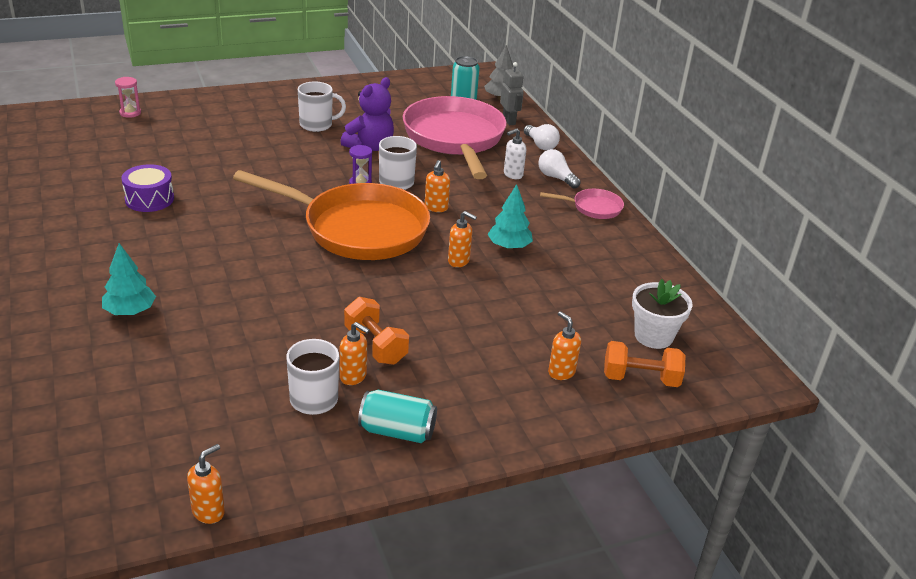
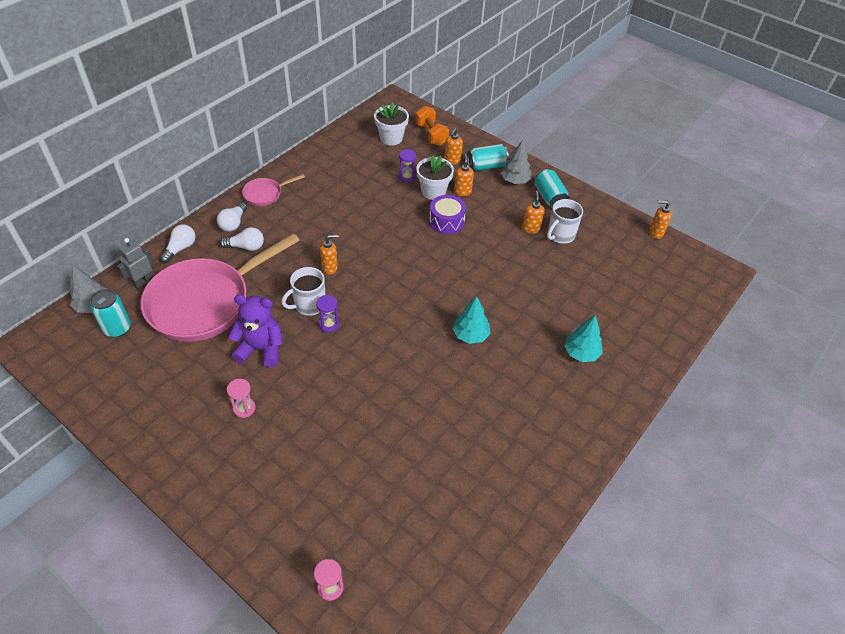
camera: 120 degrees left, 15 degrees up
(149, 199) = (462, 441): purple drum -> purple drum (446, 221)
(317, 125) = (244, 408): white mug -> pink hourglass
(357, 229) = (393, 295): orange pan -> none
(375, 345) = (499, 231): orange dumbbell -> none
(459, 261) = (387, 231): orange soap dispenser -> orange soap dispenser (462, 191)
(465, 414) = (515, 180): none -> grey tree
(503, 325) = (433, 191): none -> white flower pot
(509, 246) = (350, 216): turquoise tree -> turquoise tree (470, 335)
(512, 174) = (246, 247): white soap dispenser -> white light bulb
(522, 400) = (486, 166): none -> turquoise can
(552, 315) = (407, 177): none -> purple hourglass
(593, 208) = (265, 194): pink pan -> pink pan turned 90 degrees counterclockwise

